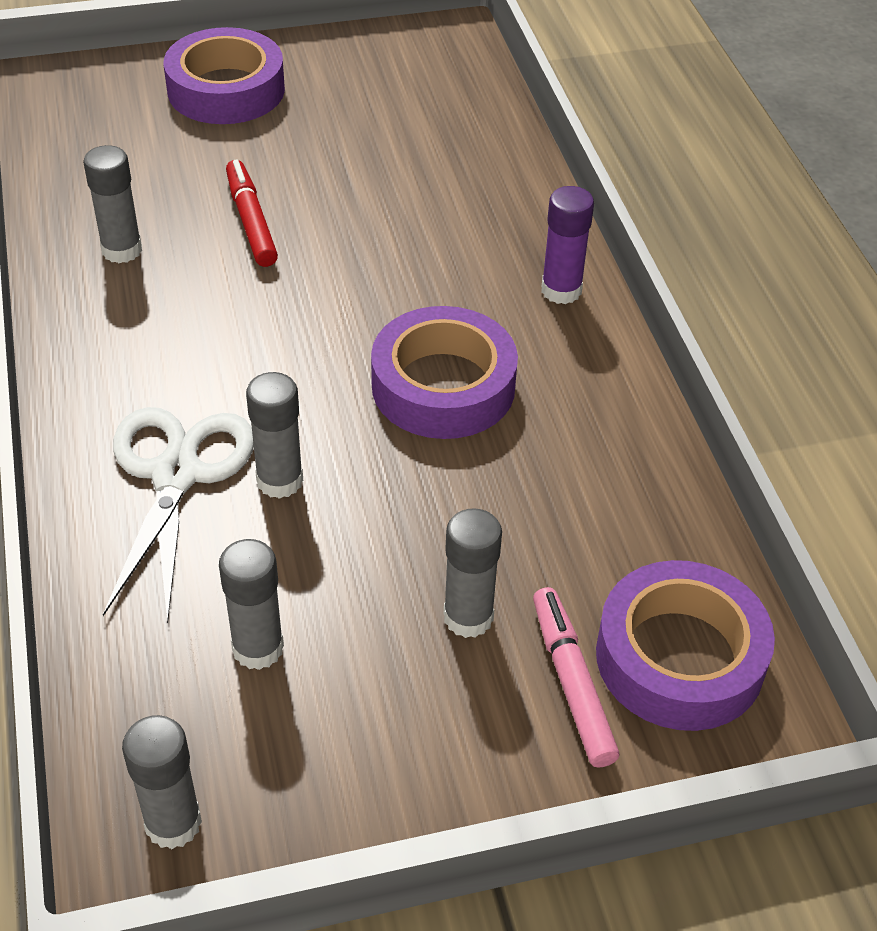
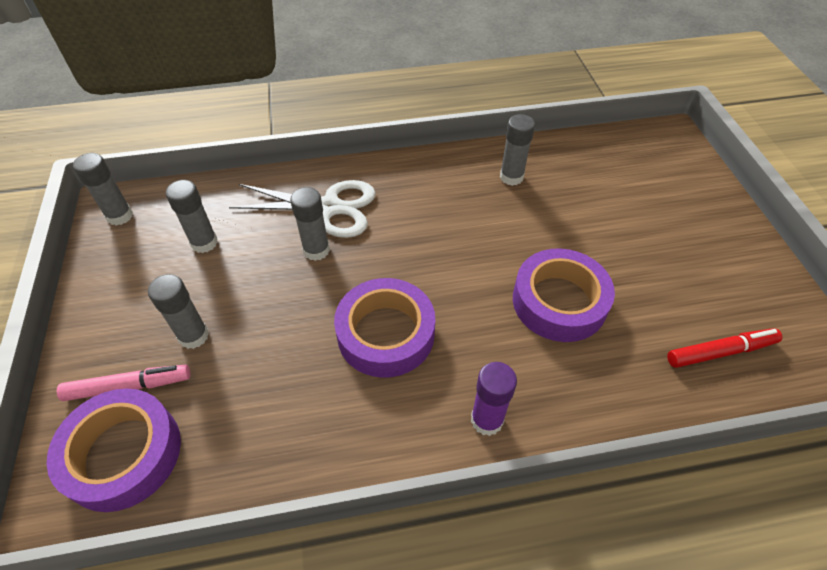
camera: 95 degrees right, 5 degrees up
(226, 90) = (692, 217): purple tape -> purple tape (559, 302)
(251, 221) = (546, 233): red marker -> red marker (720, 352)

